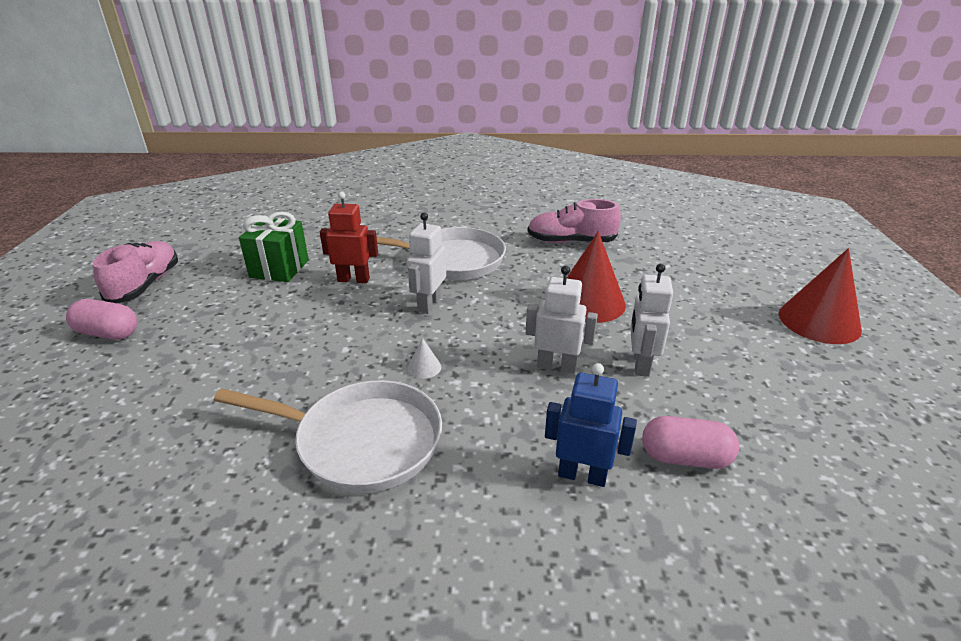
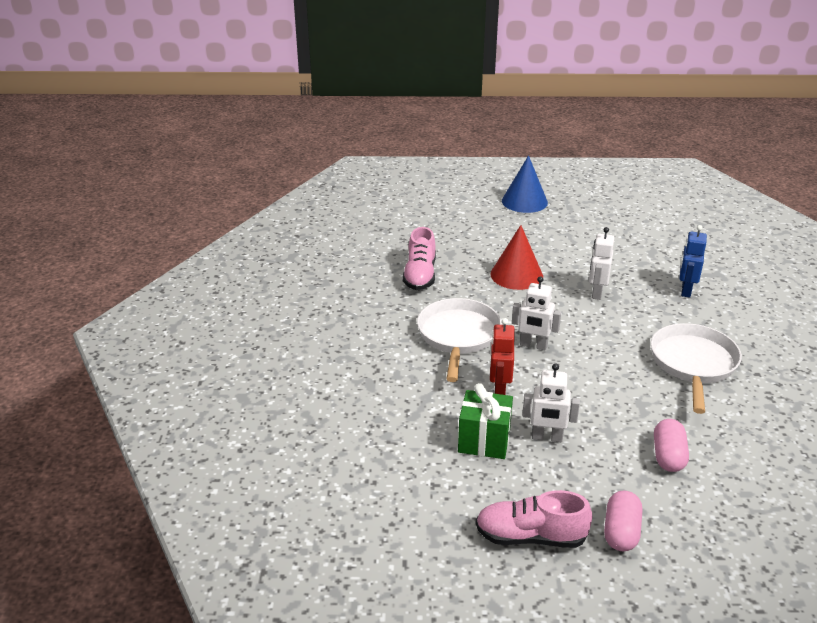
camera: 90 degrees left, 0 degrees up
(424, 367) = (614, 344): white cone -> none
(640, 364) = (585, 264): white robot -> white robot (547, 437)
(685, 458) = (660, 261): pink capsule -> pink capsule (668, 456)
(819, 321) = (524, 201): red cone -> blue cone

